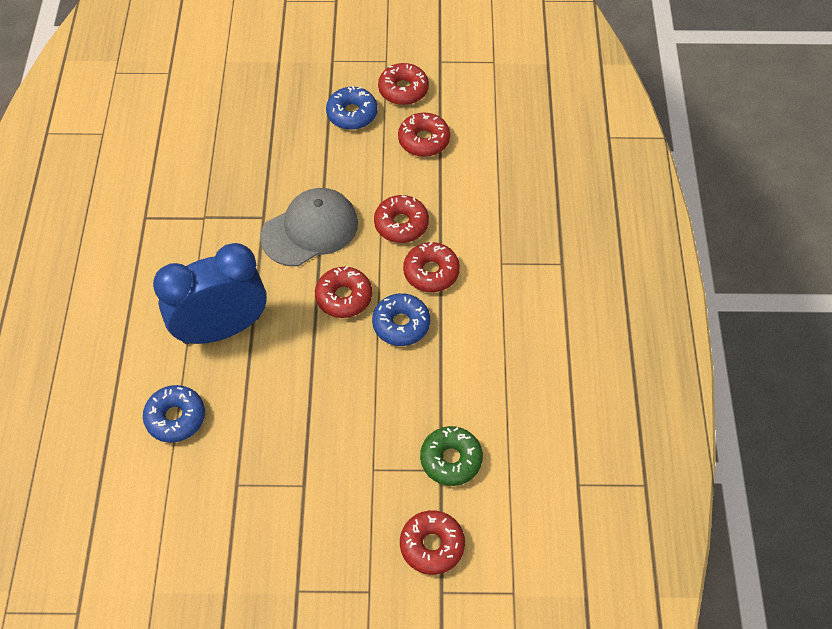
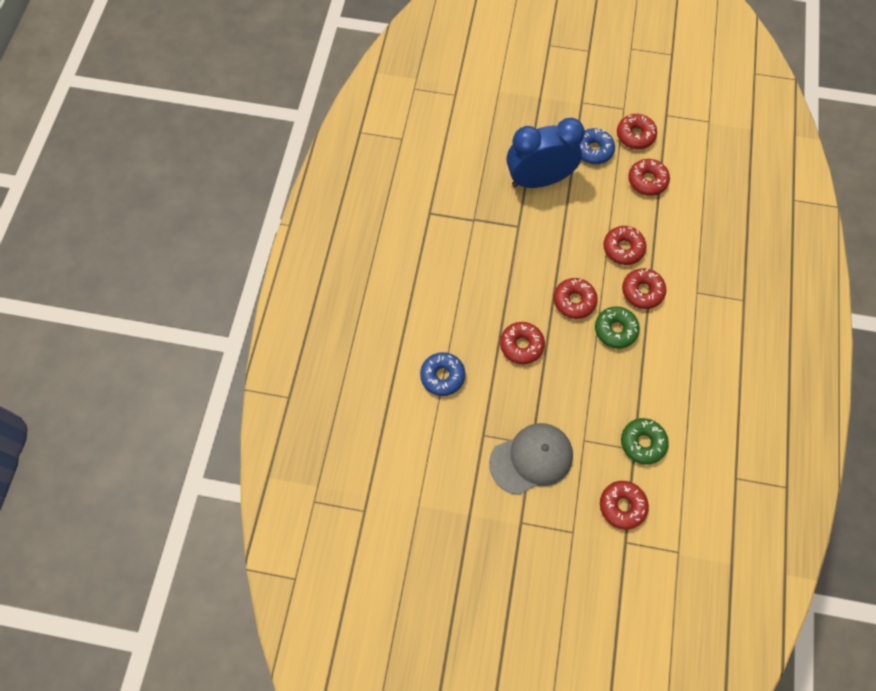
camera: 10 degrees right, 10 degrees up
(221, 329) = (481, 312): blue clock -> blue clock (538, 180)
(279, 362) = (521, 345): none -> red donut
(310, 230) = (553, 242): grey cap -> grey cap (531, 459)
(401, 324) = (615, 330): blue donut -> green donut

